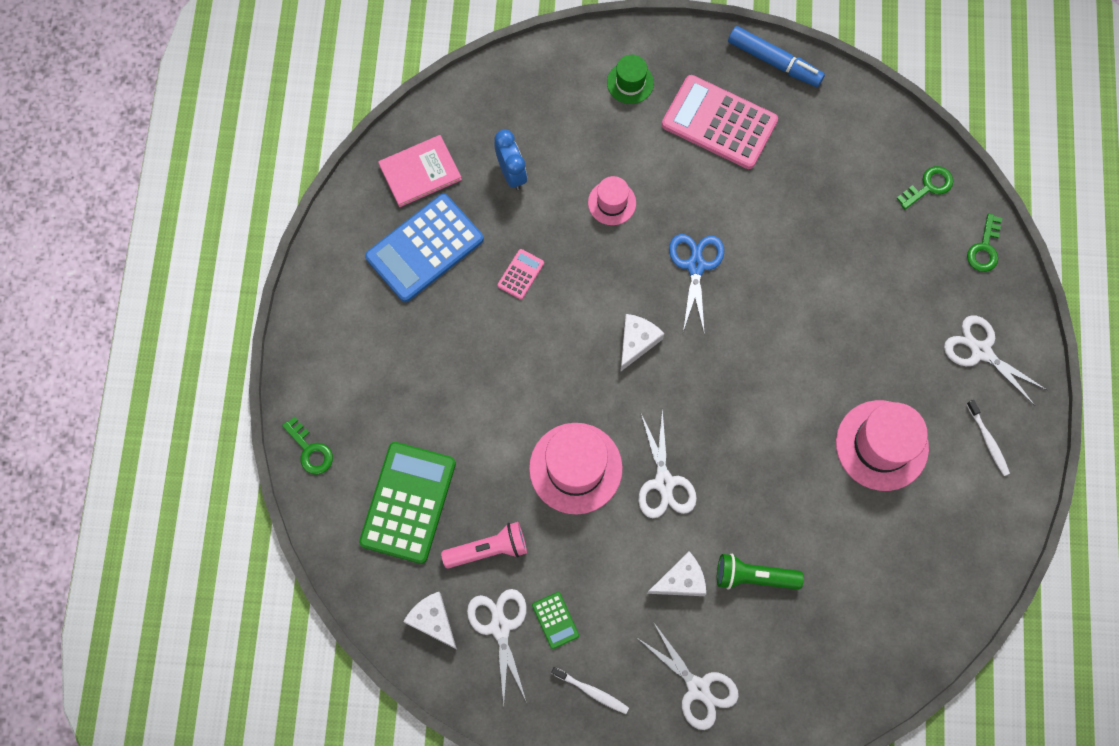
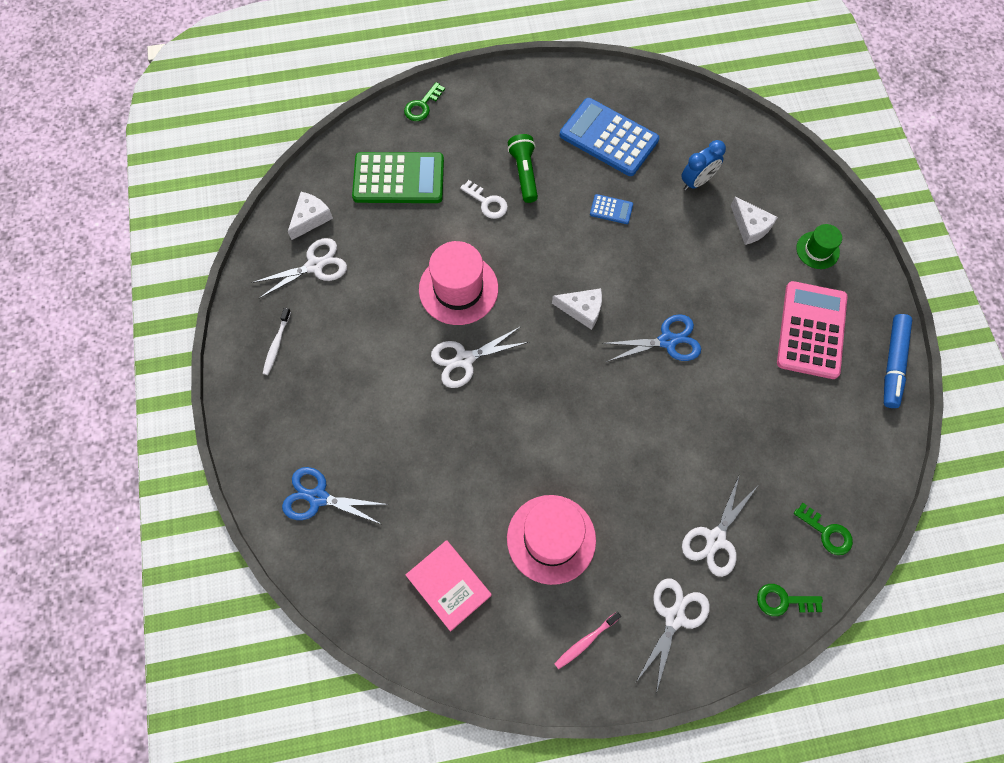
camera: 75 degrees right, 5 degrees down
(420, 172) = (671, 118): pink book -> pink book (448, 585)
(472, 408) = (487, 203): none -> white key
(488, 549) = (375, 242): pink flashlight -> none
(521, 274) = (611, 209): pink calculator -> blue calculator
(555, 620) = (329, 304): green calculator -> none
(612, 203) = (700, 262): pink hat -> none
(681, 580) = (383, 392): white cheese -> white cheese (750, 226)
(698, 688) = (295, 426): white scissors -> white scissors (715, 539)
(753, 576) = (400, 450): green flashlight -> green flashlight (524, 173)
(786, 677) = (318, 497): none -> blue scissors
(988, 440) = (585, 641): white toothbrush -> pink toothbrush

